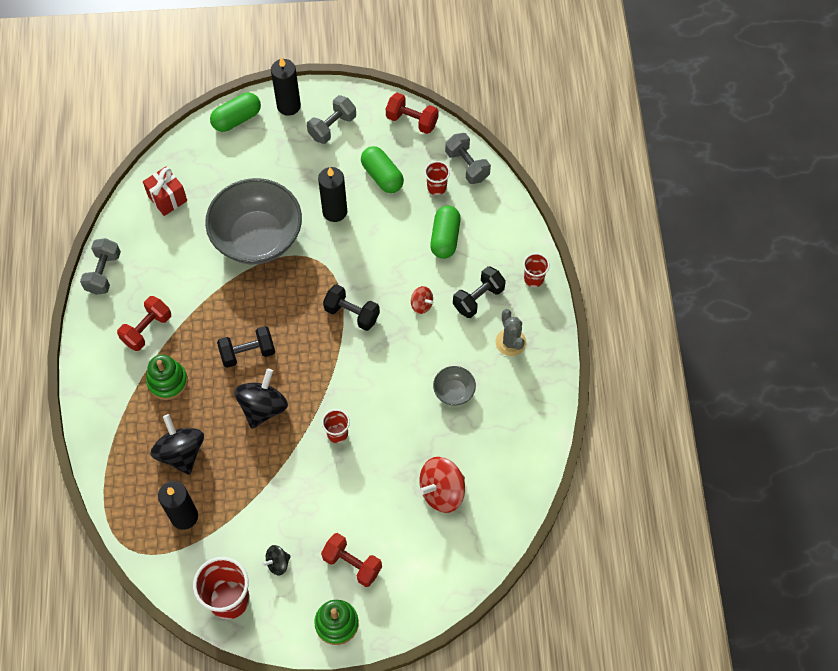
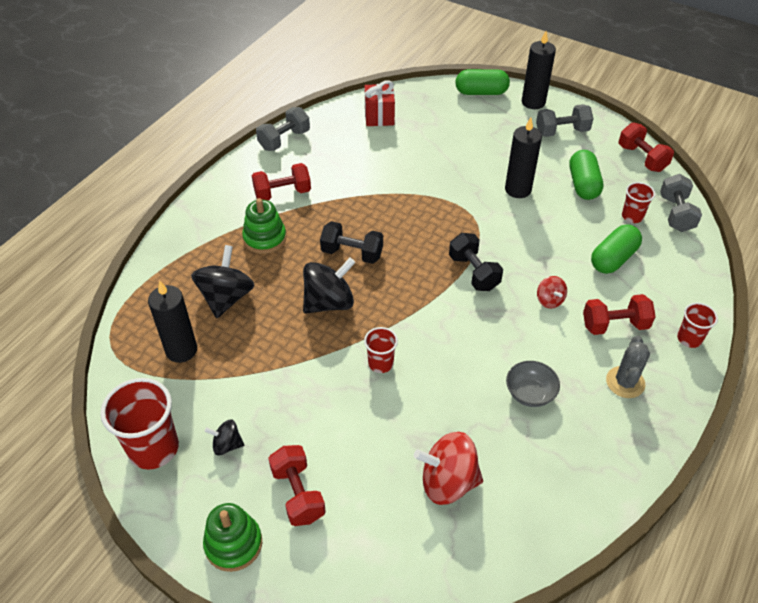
camera: 35 degrees right, 15 degrees down
(257, 237) = (432, 175): grey bowl -> none
(478, 298) = (614, 325): black dumbbell -> red dumbbell

